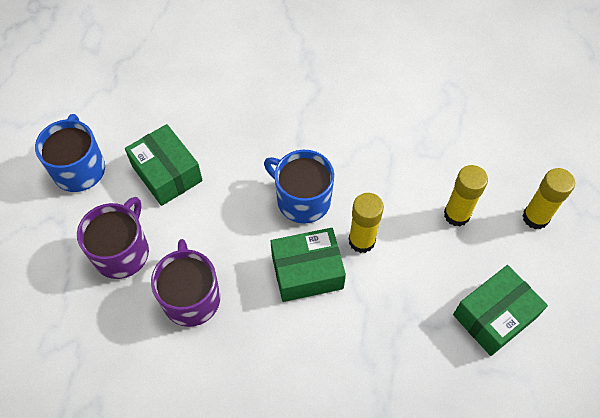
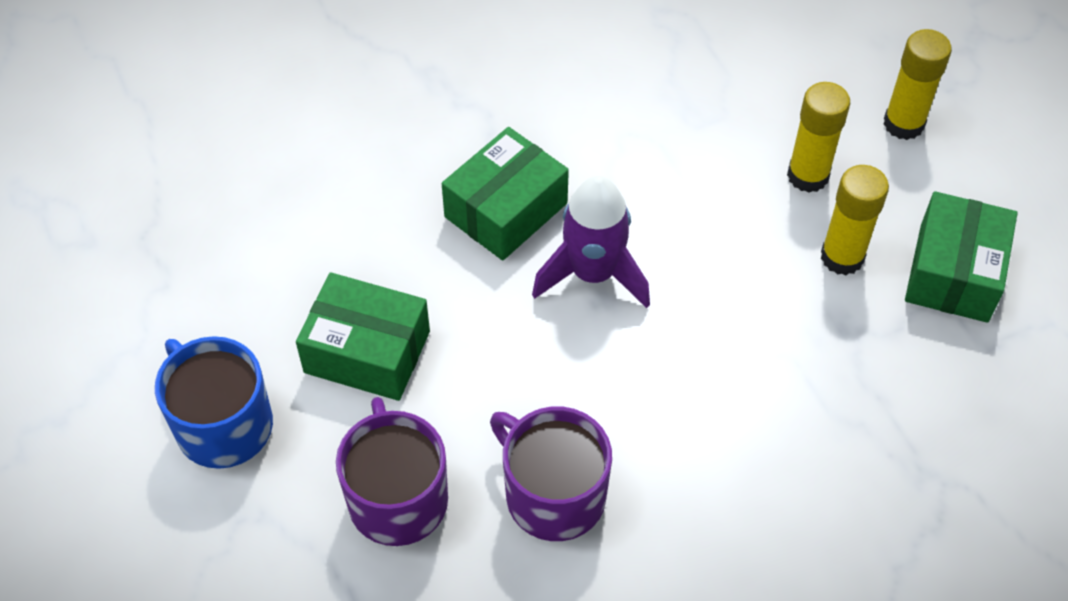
camera: 35 degrees left, 5 degrees down
(302, 199) = (593, 273): blue mug -> purple rocket
(307, 272) = (680, 362): green box -> green box (506, 210)
(361, 241) = (717, 280): yellow glue stick -> yellow glue stick (842, 257)

